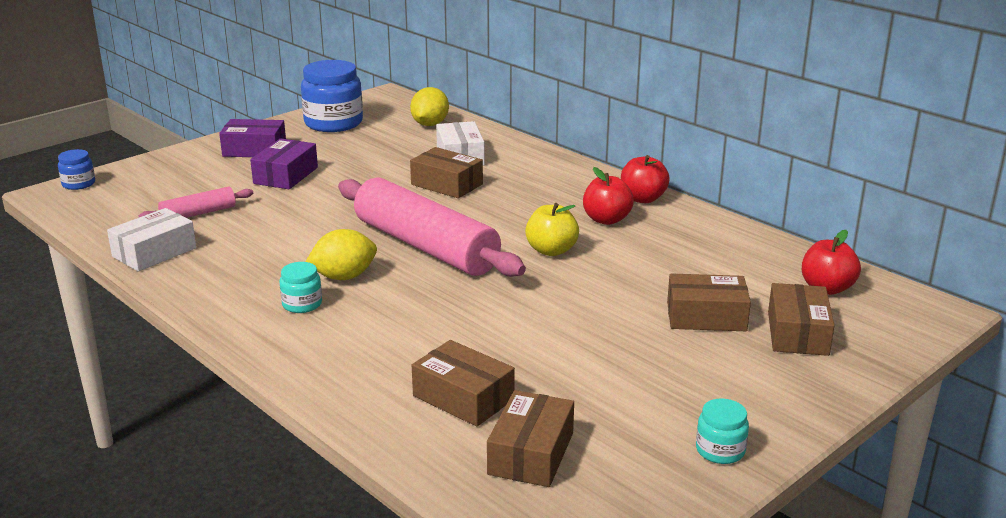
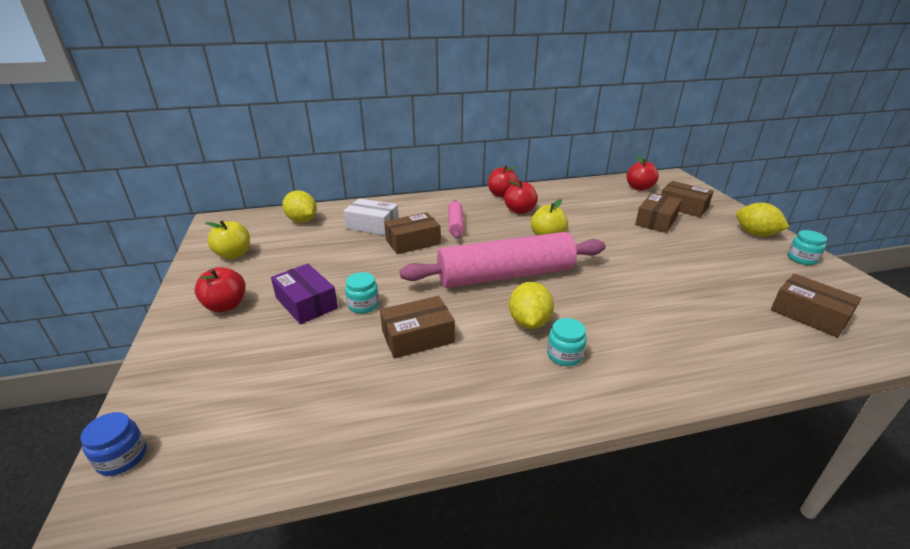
camera: 60 degrees left, 5 degrees up
(154, 252) = (387, 427): white box -> none
(198, 213) = (326, 373): pink rolling pin -> pink rolling pin (455, 224)
(254, 150) = (226, 306): purple box -> red apple
(304, 197) = (363, 305): none -> turquoise jar
(333, 123) = (234, 255): blue jar -> yellow apple
(463, 397) = (736, 320): brown box -> brown box (418, 337)
(769, 405) = (755, 234): none -> yellow lemon

